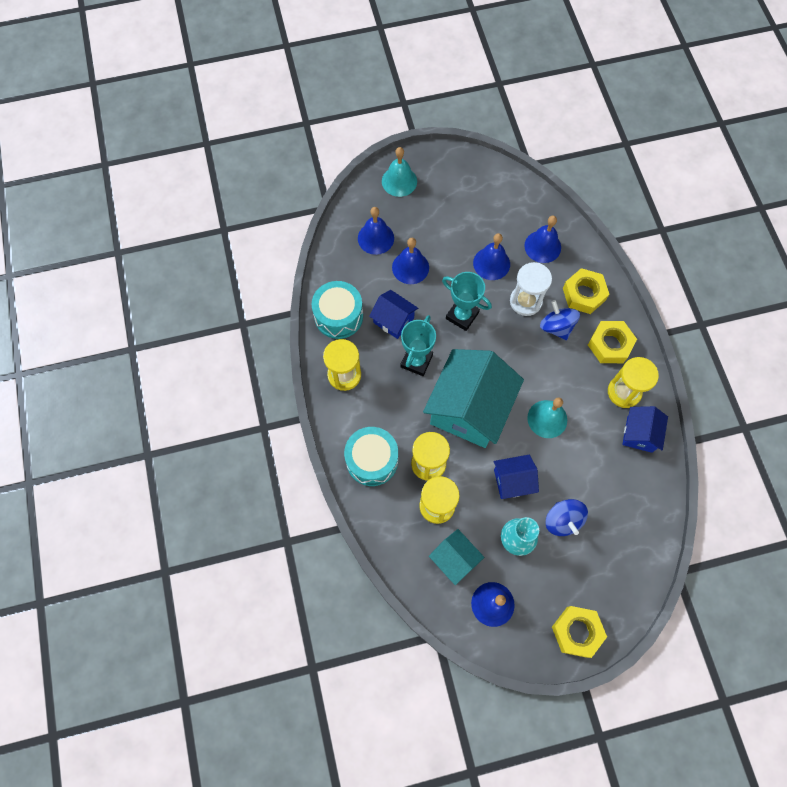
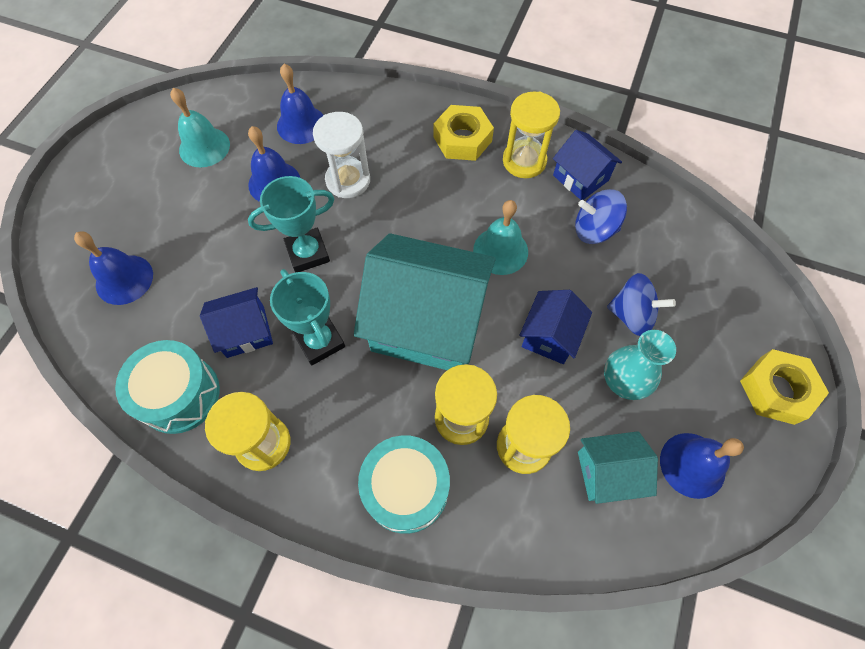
camera: 55 degrees left, 5 degrees down
(399, 181) = (83, 206): turquoise bell -> turquoise bell (204, 147)
(410, 267) = (198, 267): blue bell -> none
(469, 409) = (427, 323): turquoise house -> turquoise house turned 45 degrees counterclockwise
(556, 327) = (402, 172): blue spinning top -> blue spinning top (594, 229)
(584, 294) = (387, 125): yellow nut -> none

